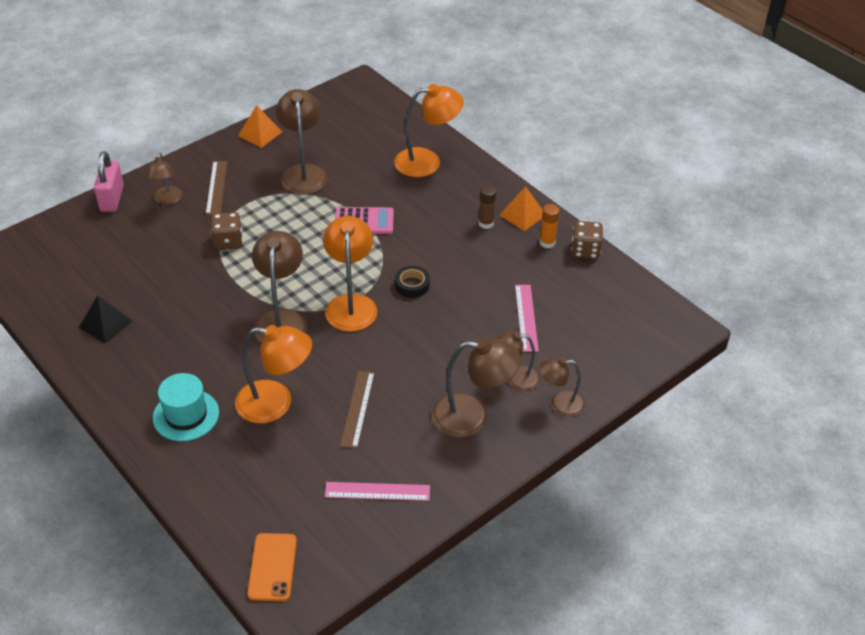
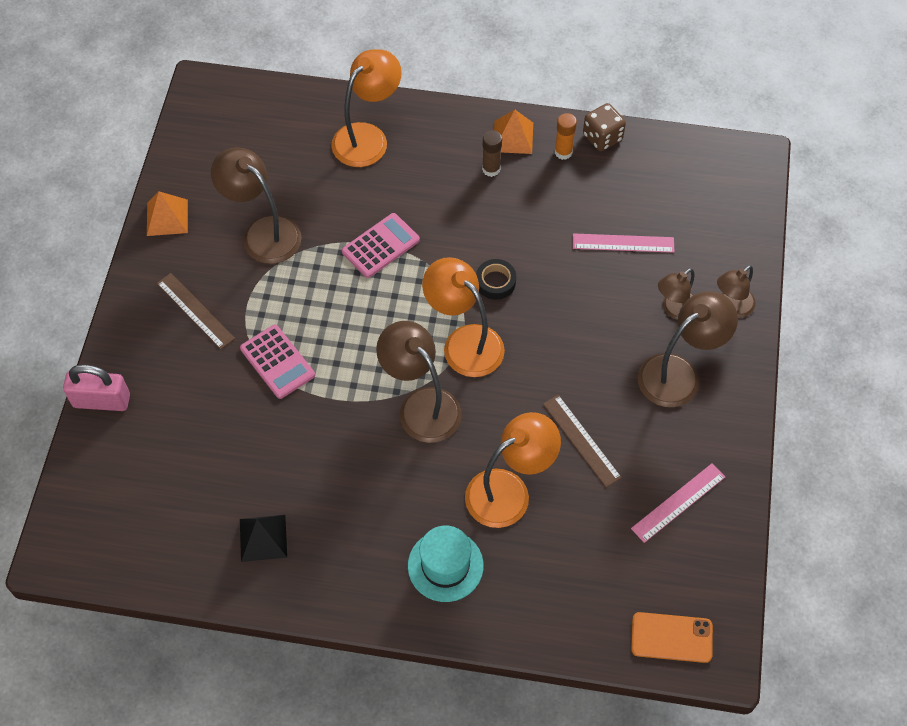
camera: 40 degrees left, 15 degrees up
(112, 198) = (101, 401): pink padlock -> pink padlock turned 45 degrees counterclockwise
(167, 200) = (162, 360): brown lamp -> none
(228, 242) = (277, 362): brown dice -> pink calculator
(272, 567) = (671, 637): orange phone -> orange phone turned 45 degrees counterclockwise
(526, 317) = (623, 243): pink ruler -> pink ruler turned 45 degrees counterclockwise

